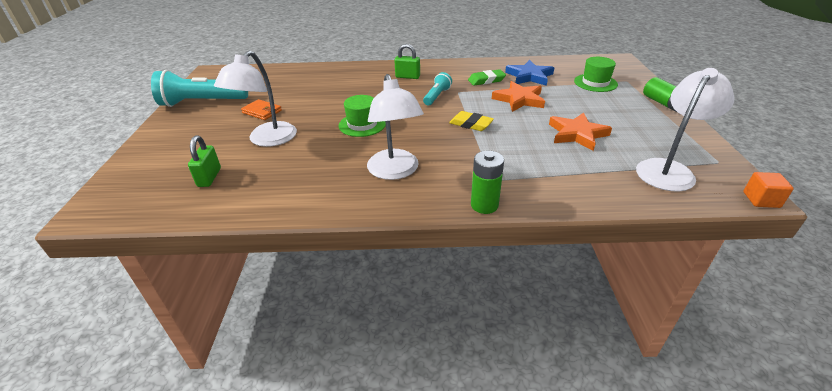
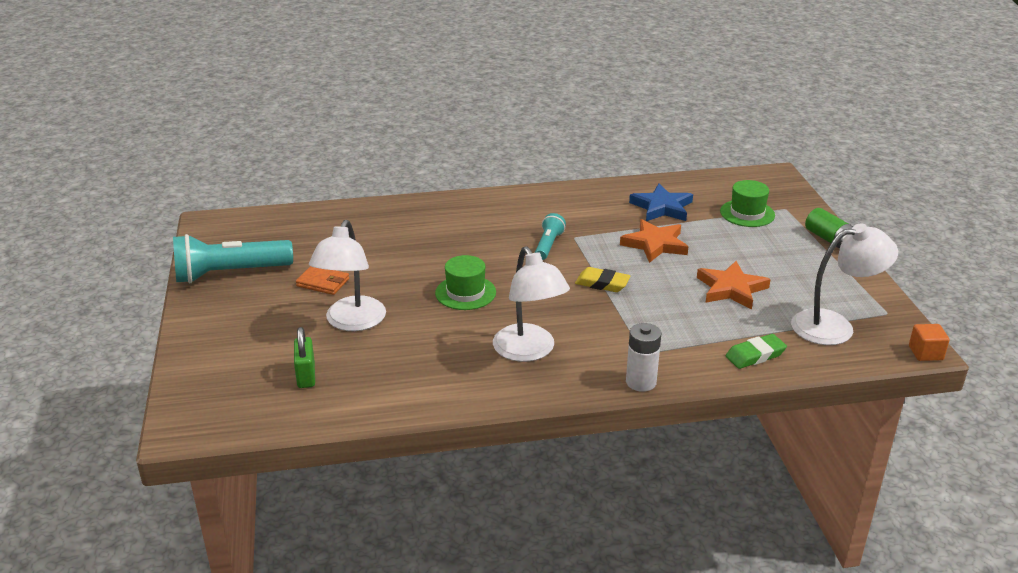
camera: 10 degrees left, 5 degrees down
(407, 77) = (499, 216): green padlock -> none
(484, 205) = (641, 382): green battery -> white battery
(486, 80) = (607, 217): green eraser -> green eraser (755, 355)
(669, 169) = (834, 326): white lamp -> white lamp turned 45 degrees clockwise

